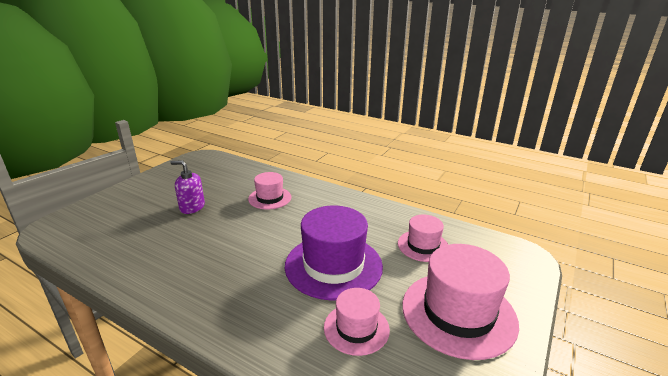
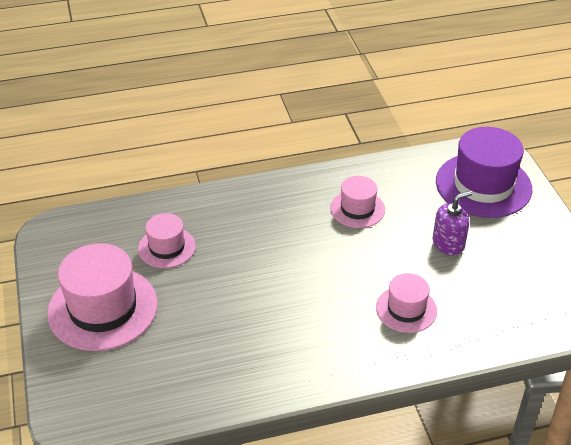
camera: 135 degrees right, 15 degrees up
(333, 265) = (239, 280): purple hat -> purple hat (483, 185)
(423, 246) = (184, 360): pink hat -> pink hat (357, 209)

